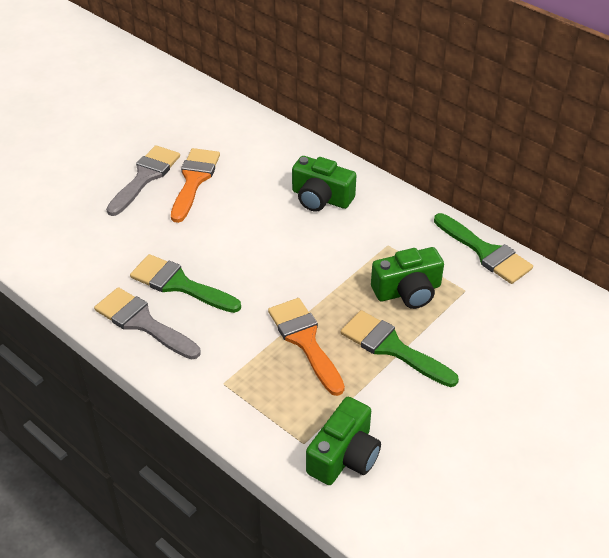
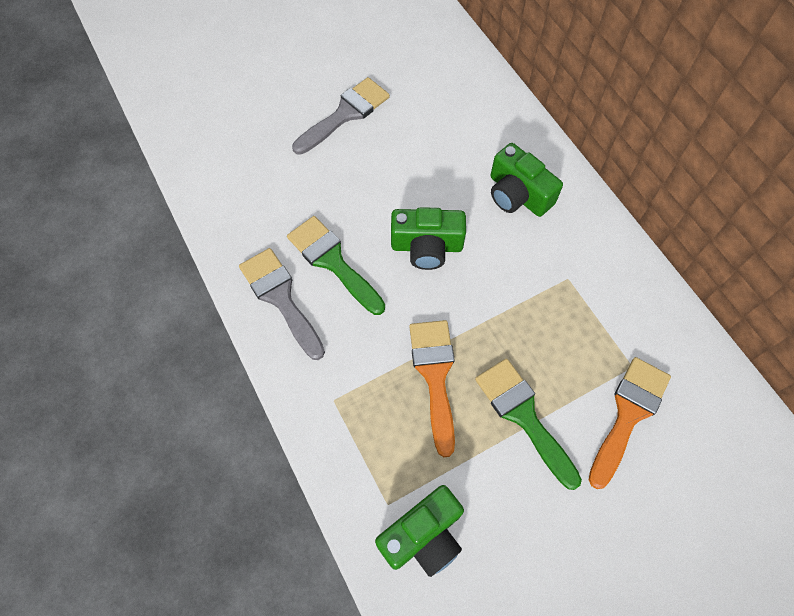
camera: 20 degrees right, 20 degrees up
(194, 180) = (393, 132): orange brush -> orange brush (628, 414)
(408, 291) = (567, 347): green camera -> green camera (427, 246)
(485, 252) = (675, 323): green brush -> none

